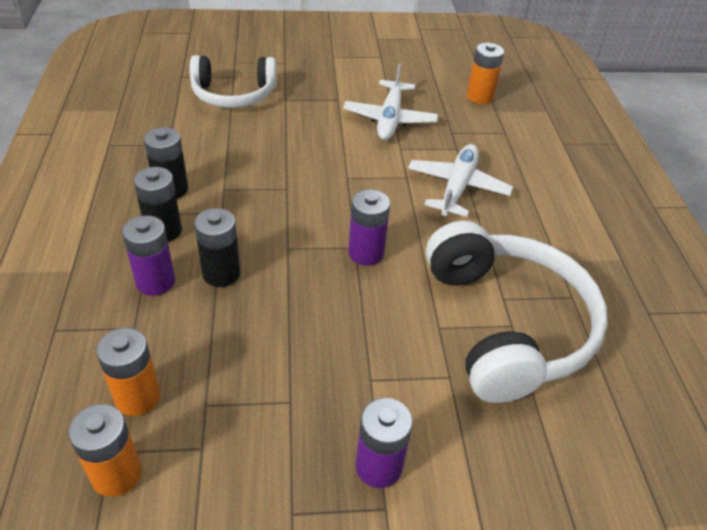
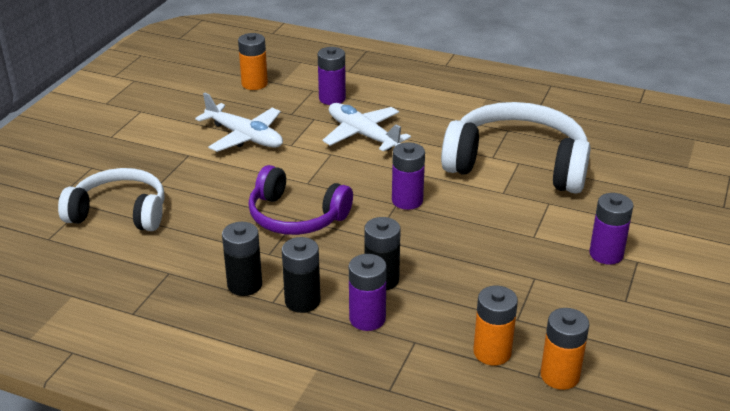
camera: 60 degrees left, 10 degrees down
(233, 95) = (120, 212): white headphones -> white headphones turned 105 degrees counterclockwise
(288, 187) = (296, 217): none -> purple headphones
(502, 148) = (332, 98): none -> purple battery

